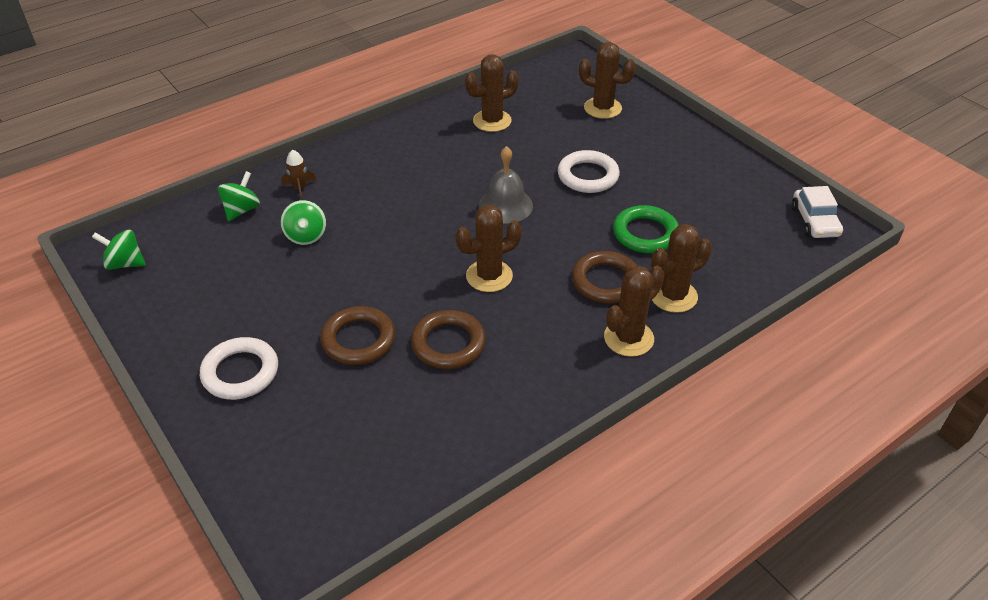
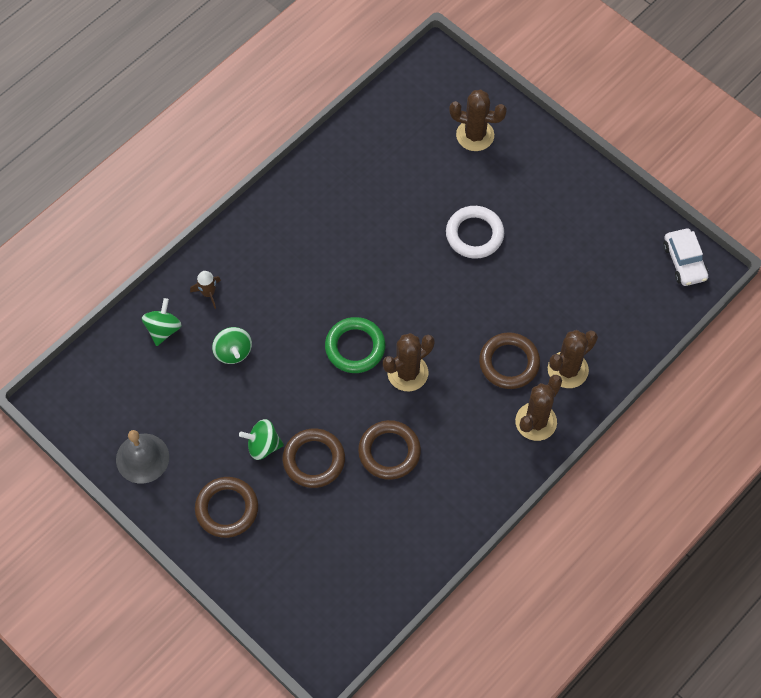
camera: 10 degrees left, 20 degrees up
(125, 263) = (82, 410): green spinning top -> green spinning top (263, 445)
(240, 372) = (227, 509): white ring -> brown ring
(492, 121) = (369, 171): brown cactus -> none
(505, 205) = (405, 285): grey bell -> grey bell (142, 458)
(645, 233) = (536, 300): green ring -> green ring (355, 347)

